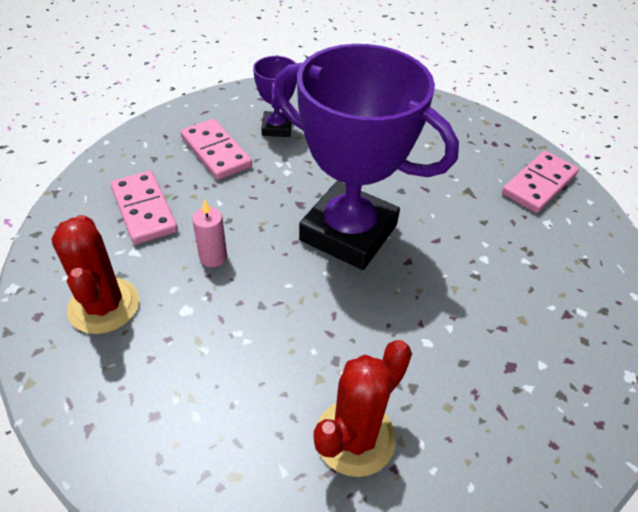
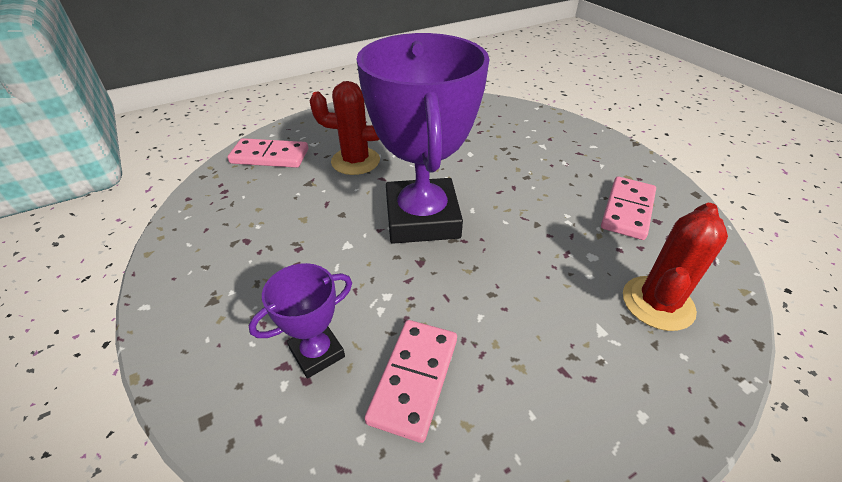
camera: 125 degrees left, 5 degrees down
(144, 210) = (558, 368): pink domino -> pink domino (627, 210)
(213, 257) = (537, 274): pink candle -> none
(355, 437) = (554, 153): red cactus -> red cactus (355, 161)

